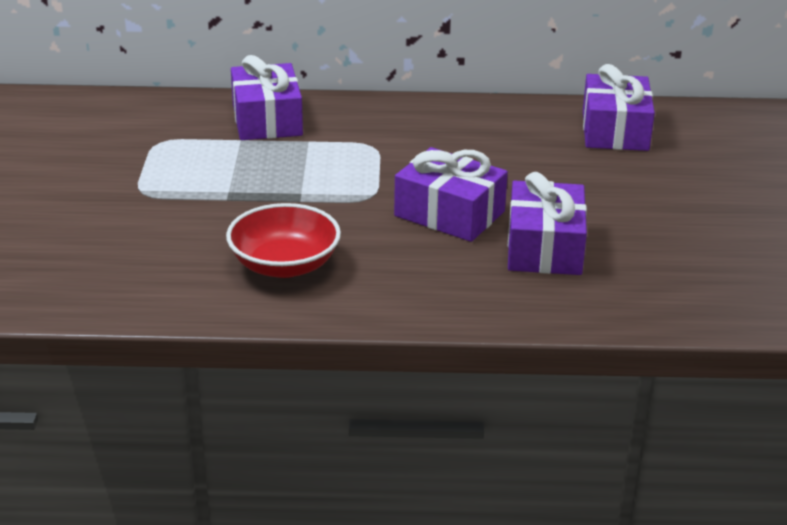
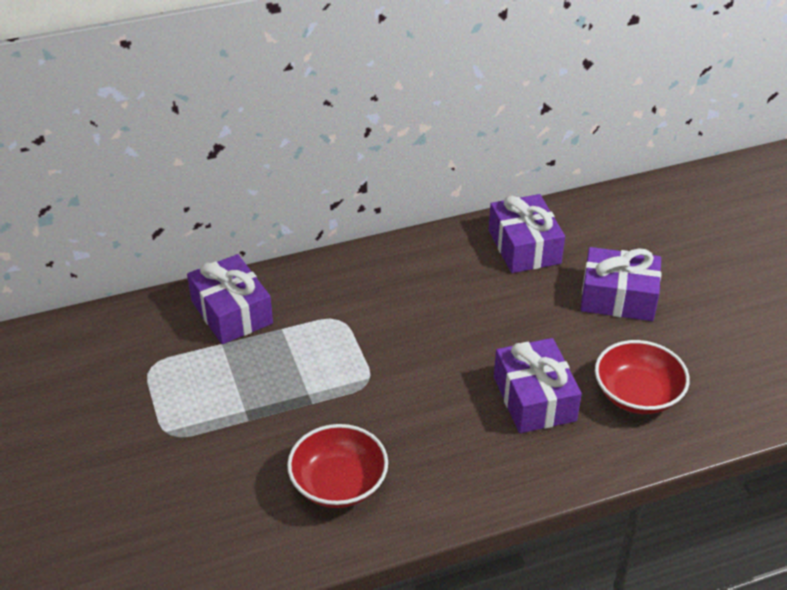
camera: 20 degrees left, 10 degrees up
(449, 214) = (442, 382): purple gift -> purple gift (618, 297)
(668, 269) = (637, 394): none -> red bowl

